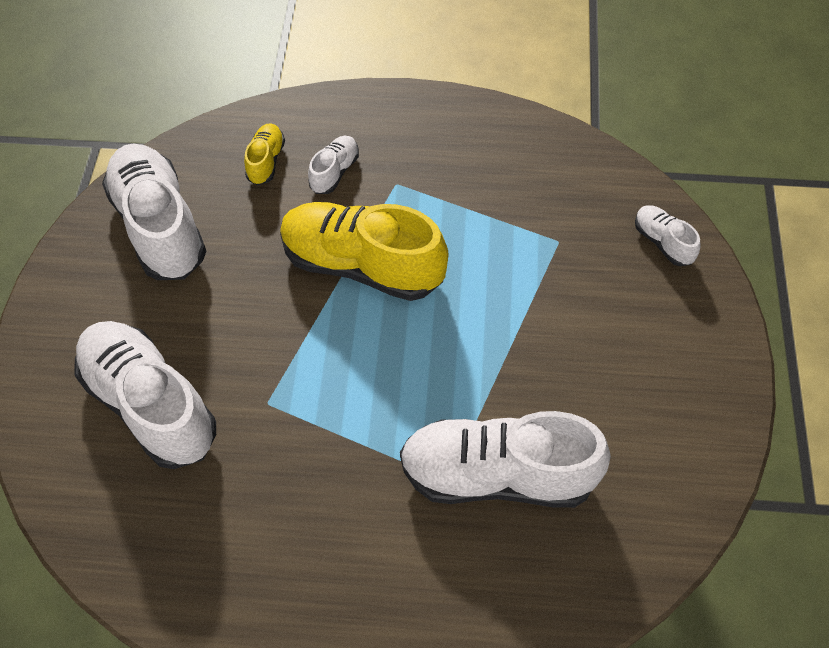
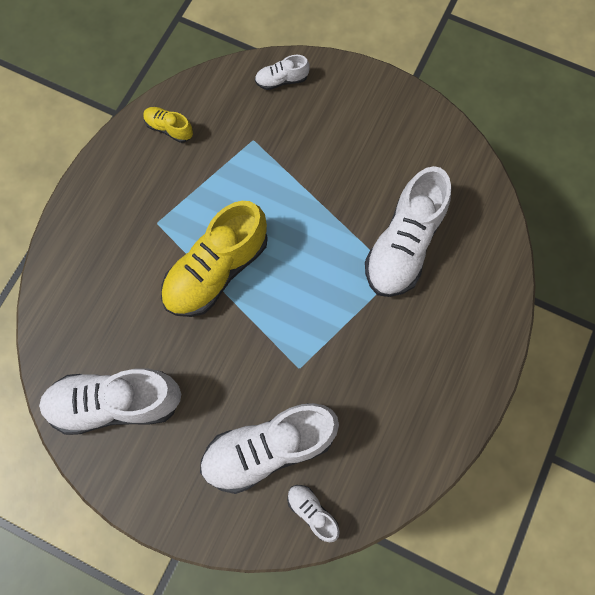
camera: 70 degrees left, 15 degrees up
(266, 161) = (91, 306): yellow shoe -> yellow shoe (169, 128)
(334, 172) = (126, 261): white shoe -> white shoe (312, 511)

